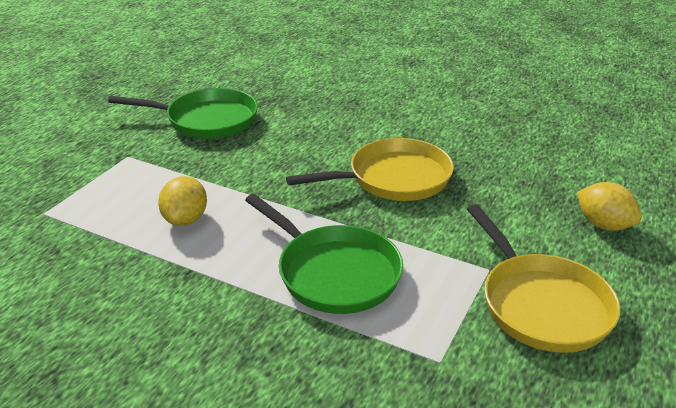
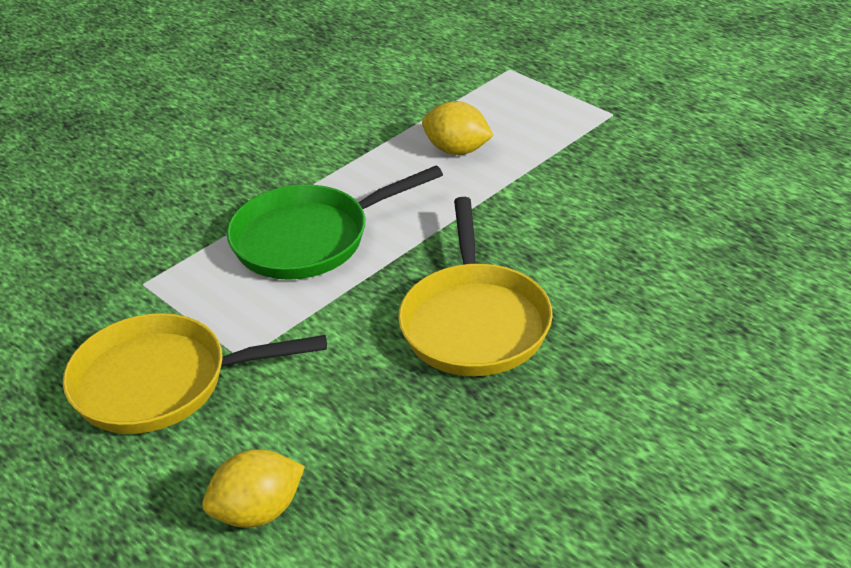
camera: 110 degrees right, 5 degrees up
(206, 120) = (698, 174): green pan -> none

